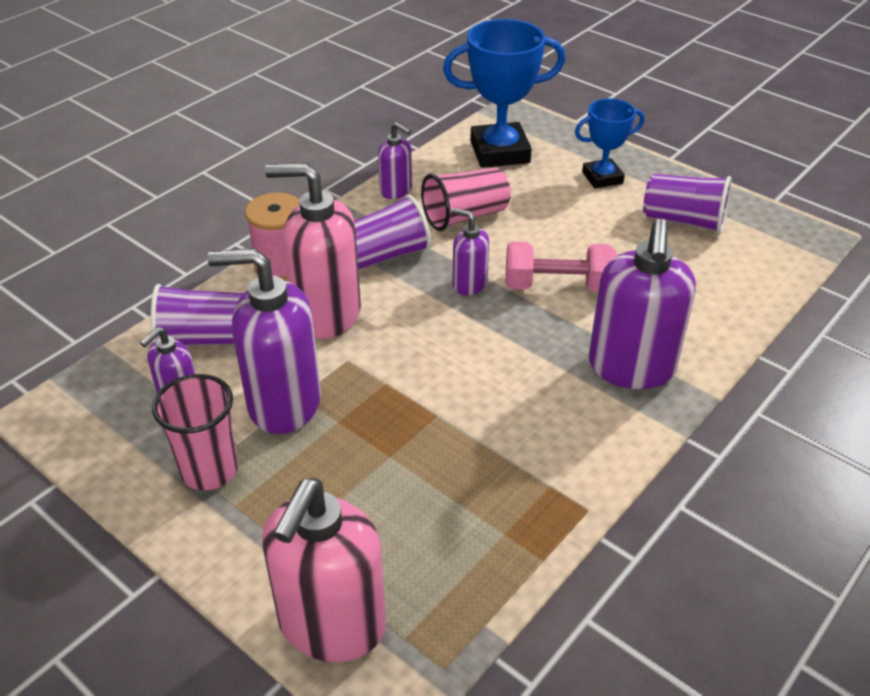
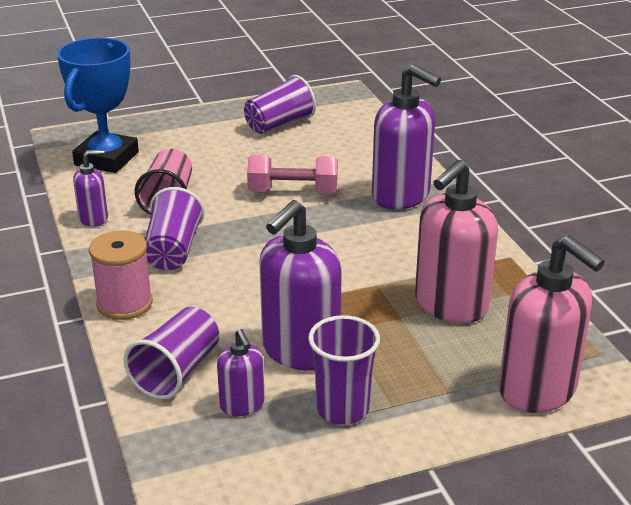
camera: 60 degrees left, 10 degrees down
(209, 470) = (342, 409): pink cup -> purple cup
(326, 314) = (214, 299): pink soap dispenser -> pink soap dispenser (450, 305)
(469, 284) = (251, 225): purple soap dispenser -> none
(557, 286) = (293, 192): pink dumbbell -> pink dumbbell turned 60 degrees clockwise
(602, 178) = (195, 133): blue trophy -> none

